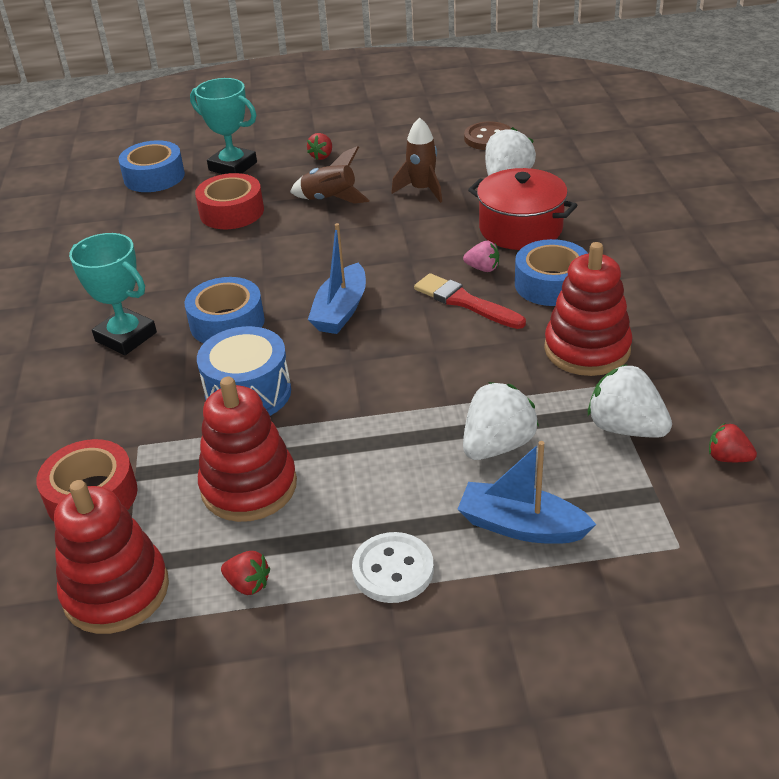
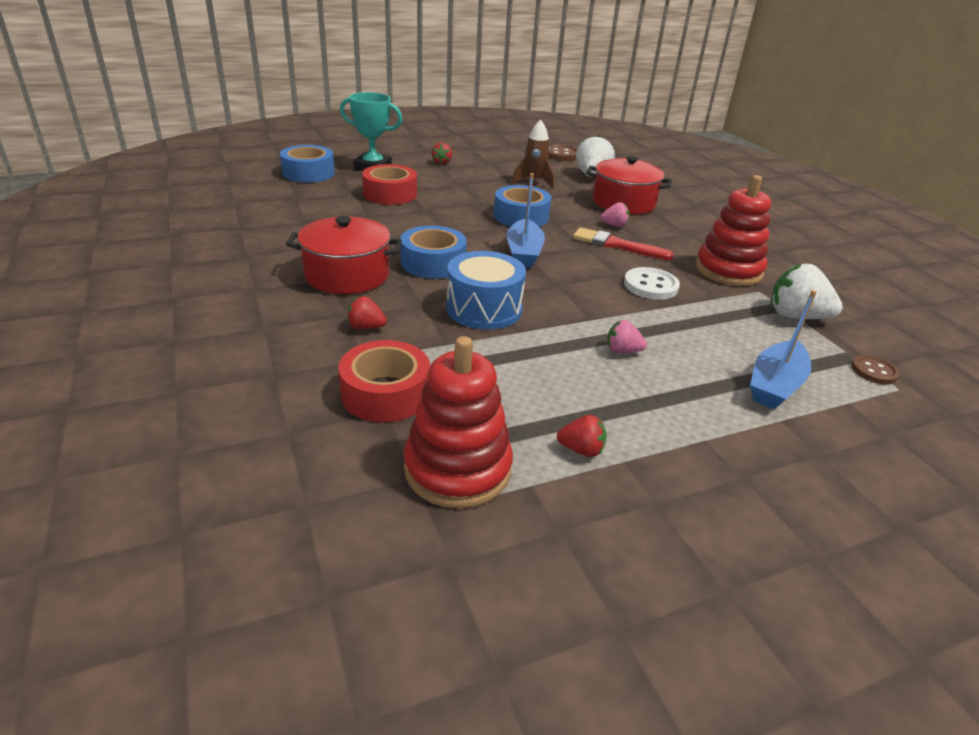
camera: 20 degrees left, 5 degrees down
(126, 337) = (347, 275): turquoise trophy -> red pot
(249, 486) = (530, 375): red stacking toy -> none
(330, 200) = (466, 187): brown rocket -> none
(370, 463) = (622, 351): none -> pink strawberry
(393, 570) = (699, 425): white button -> white button (650, 286)
(497, 445) = (713, 333): white strawberry -> none
(521, 526) = (775, 385): blue boat -> blue boat turned 60 degrees counterclockwise
(551, 284) = (671, 233): blue tape -> blue tape (521, 216)
(665, 518) = (874, 371): none -> brown button
(727, 458) = (881, 330): red strawberry -> red strawberry (366, 327)

